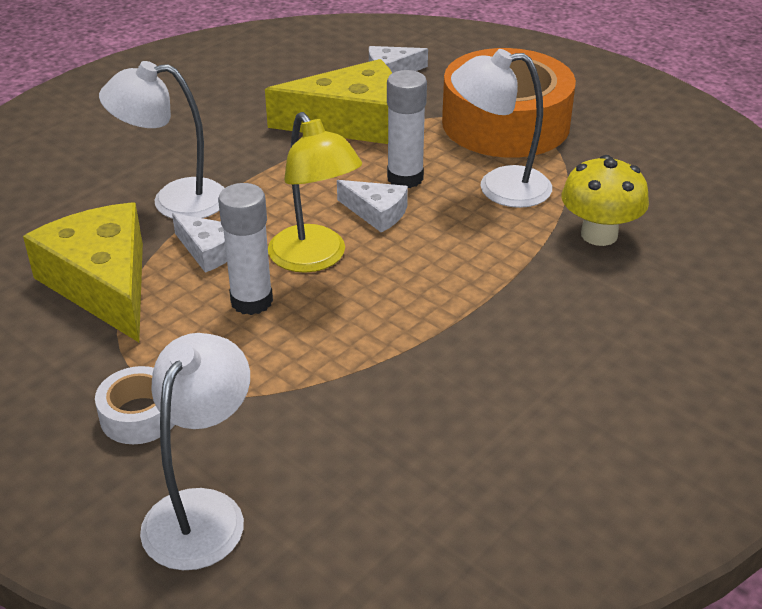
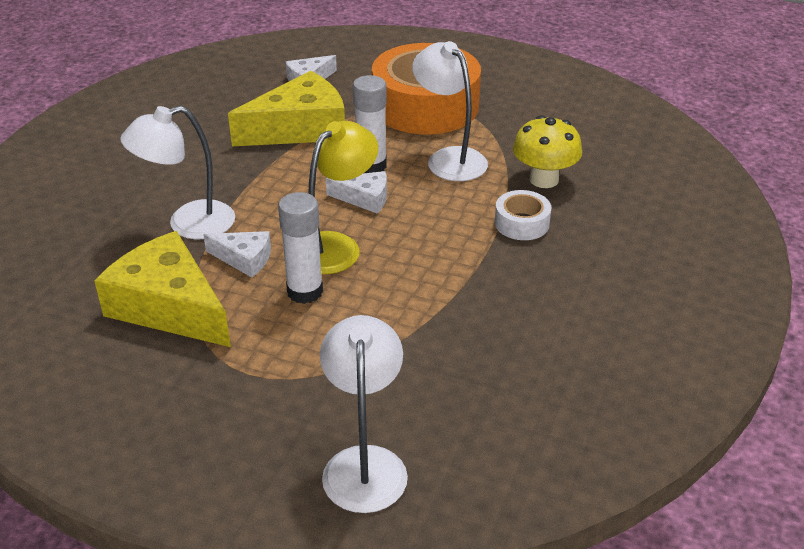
camera: 20 degrees left, 0 degrees up
(139, 415) = (267, 404): white tape -> white tape (521, 223)
(315, 259) = (336, 246): yellow lamp -> yellow lamp turned 90 degrees counterclockwise
(499, 188) = (449, 158): white lamp -> white lamp turned 75 degrees clockwise

